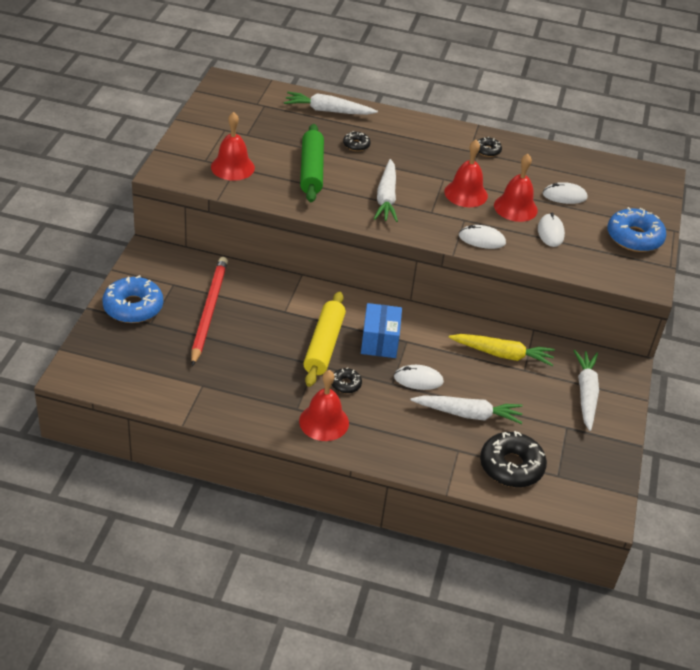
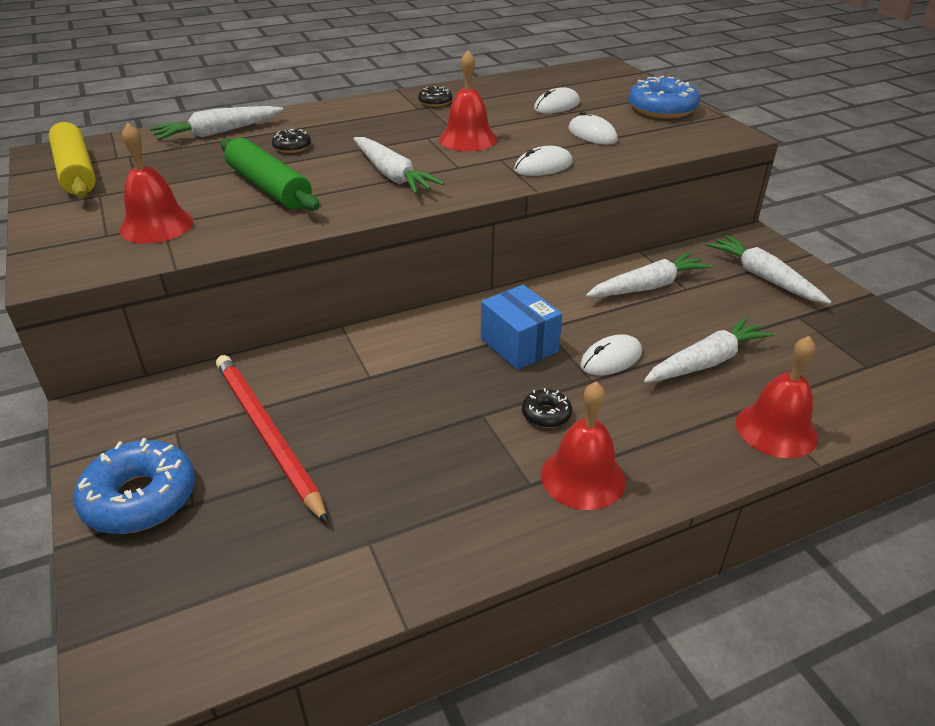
camera: 35 degrees left, 5 degrees down
(324, 345) = (464, 386): yellow rolling pin -> yellow rolling pin (76, 172)
(502, 354) = (648, 286): yellow carrot -> white carrot
(511, 466) = (821, 387): black donut -> none
(515, 207) = (531, 130): red bell -> red bell (776, 430)

